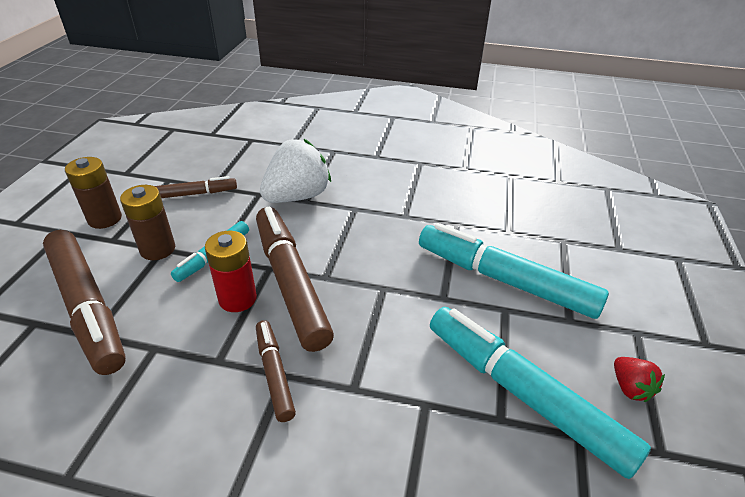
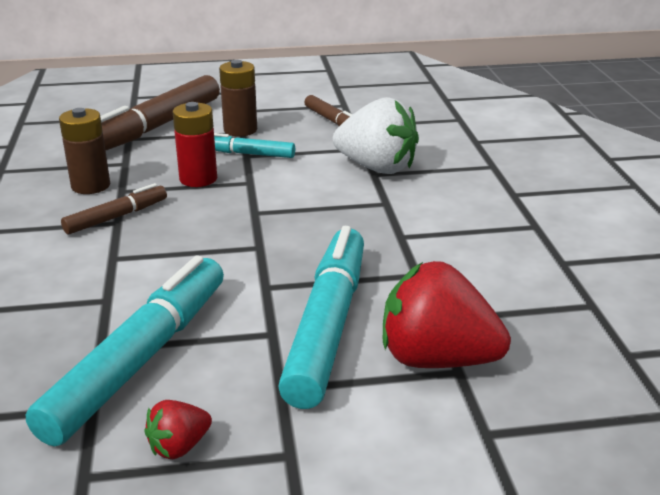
camera: 70 degrees right, 10 degrees down
(105, 219) = (264, 99): brown battery -> brown battery (91, 186)
(290, 282) = (235, 197): brown marker -> none
(551, 245) = (436, 359): none -> red strawberry

